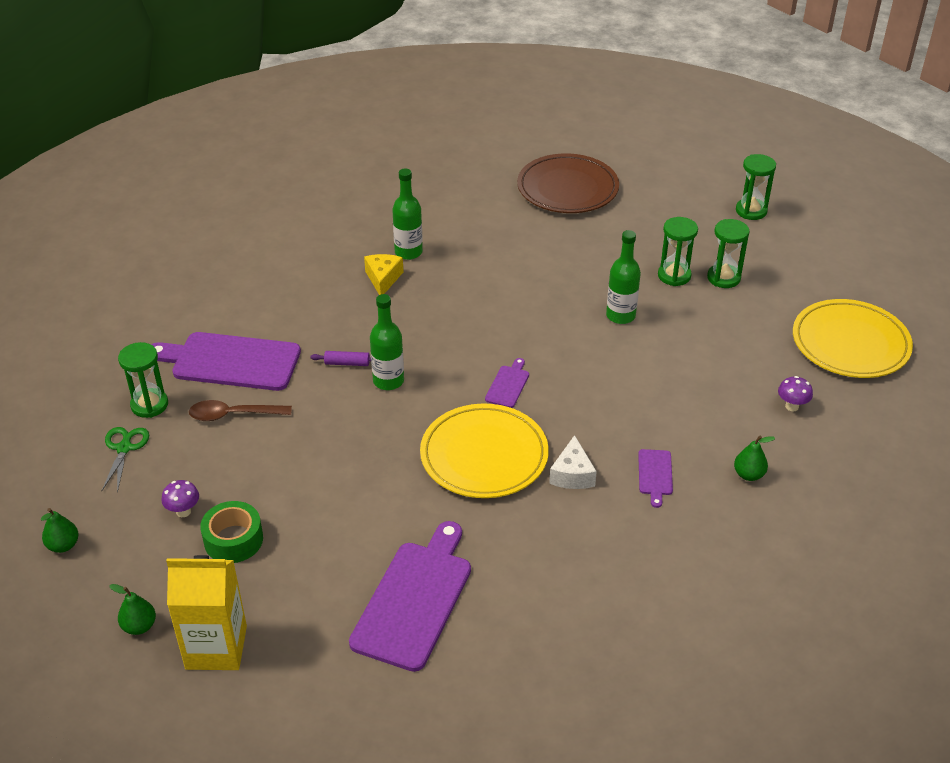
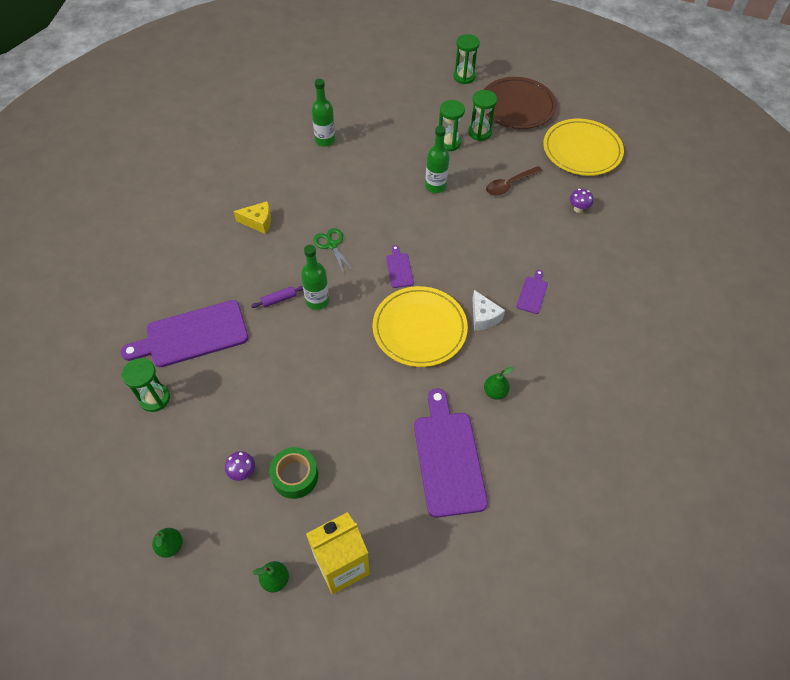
camera: 30 degrees left, 15 degrees up
(124, 448) = (160, 443): green scissors -> green scissors (332, 245)
(233, 415) = (225, 377): brown spoon -> brown spoon (509, 184)
(383, 279) = (258, 222): yellow cheese -> yellow cheese turned 120 degrees clockwise
(408, 252) = (262, 193): green bottle -> green bottle (325, 140)
(567, 188) = (337, 102): brown plate -> brown plate (517, 106)
(655, 474) = (532, 293): purple cutting board -> purple cutting board turned 135 degrees counterclockwise
(748, 475) = (585, 268): green pear -> green pear (495, 392)

